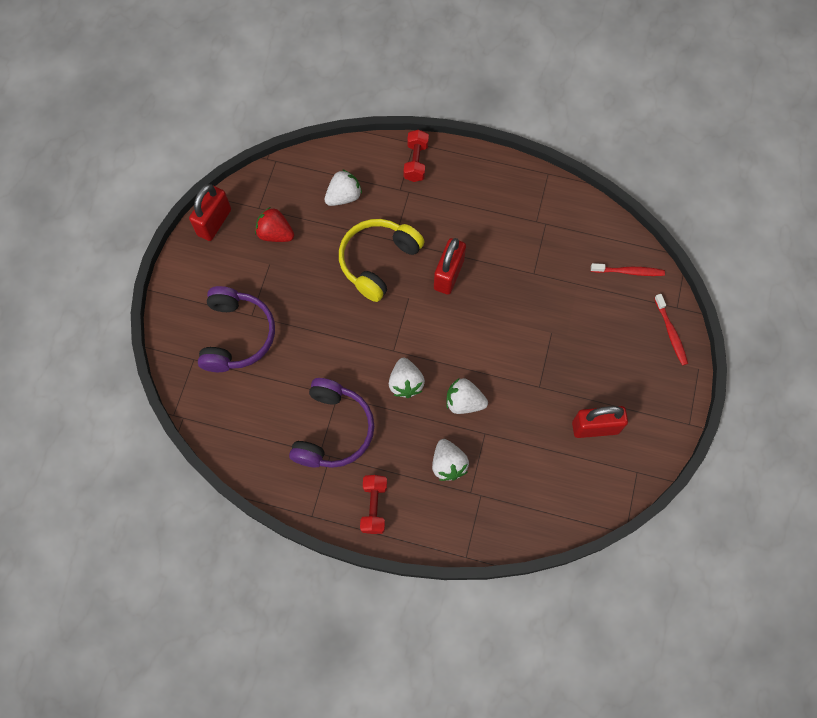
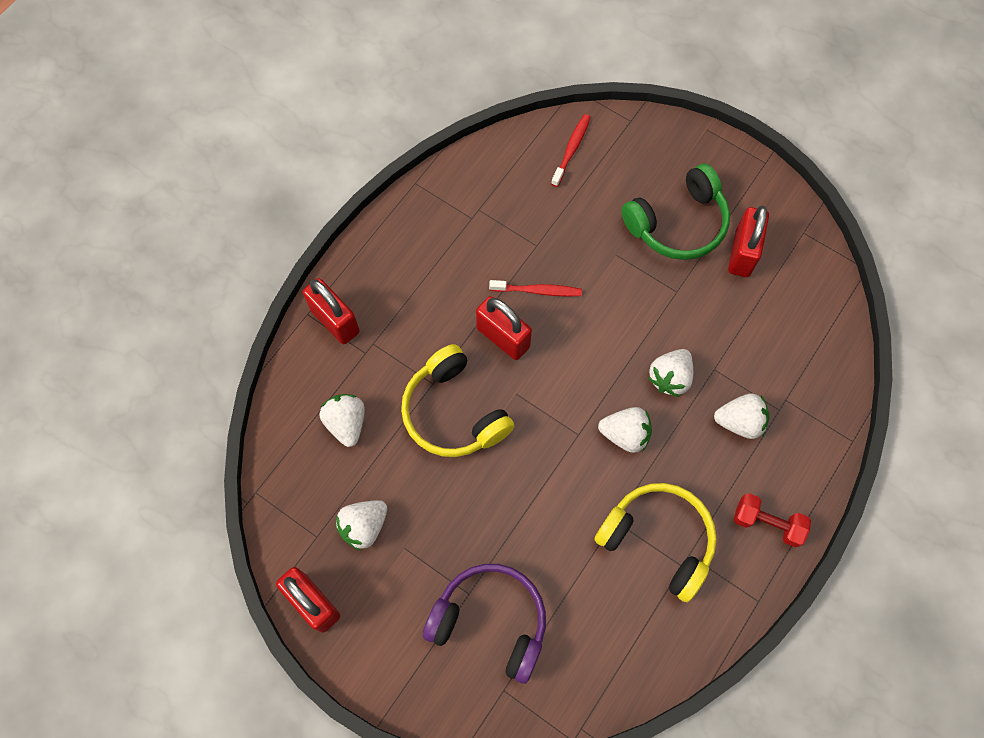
camera: 70 degrees left, 0 degrees up
(275, 234) = (364, 526): red strawberry -> white strawberry
(333, 430) = (658, 540): purple headphones -> yellow headphones
(416, 162) = (335, 321): red dumbbell -> red padlock
(599, 370) = (678, 223): none -> green headphones
(671, 333) = (658, 138): red toothbrush -> red toothbrush (537, 290)

